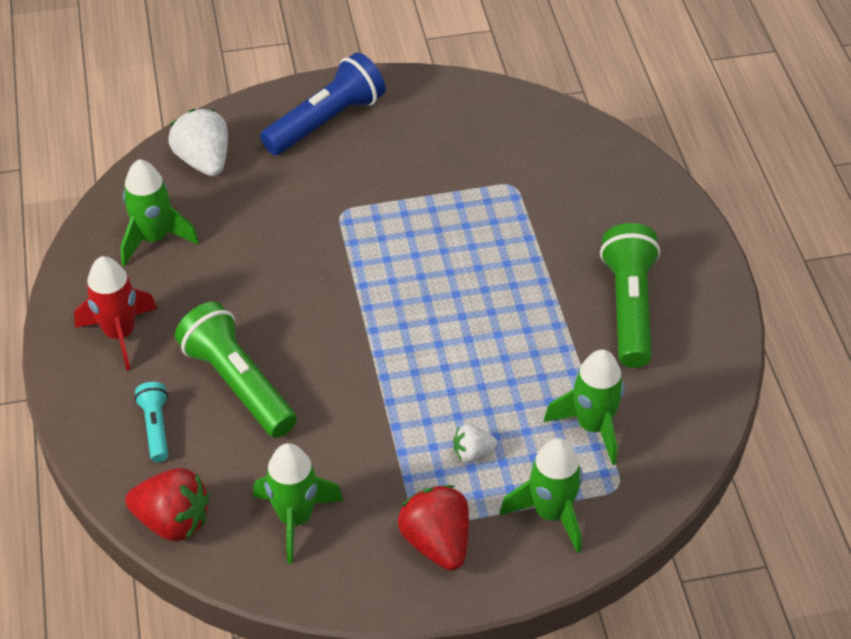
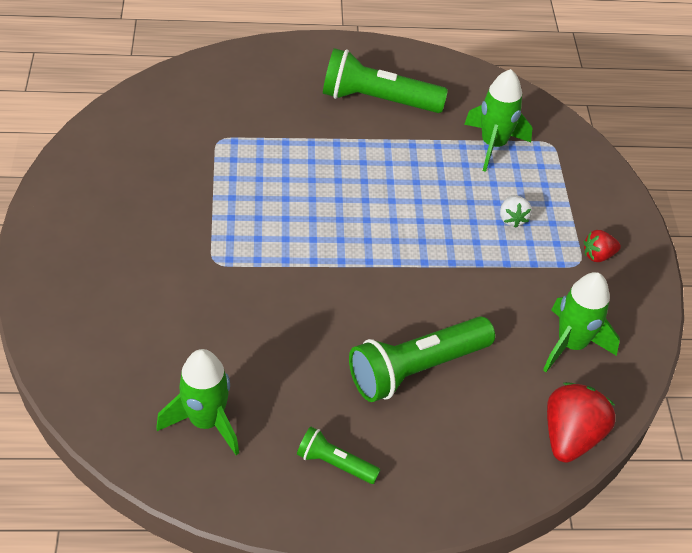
camera: 85 degrees left, 0 degrees up
(120, 334) = (335, 463): red rocket -> green flashlight
(156, 428) = (461, 441): turquoise flashlight -> none
(204, 161) = (103, 365): white strawberry -> none
(326, 121) = (83, 256): blue flashlight -> none
(437, 542) = (598, 255): red strawberry -> red strawberry, size x0.54
(551, 513) = (573, 184): green rocket -> none

